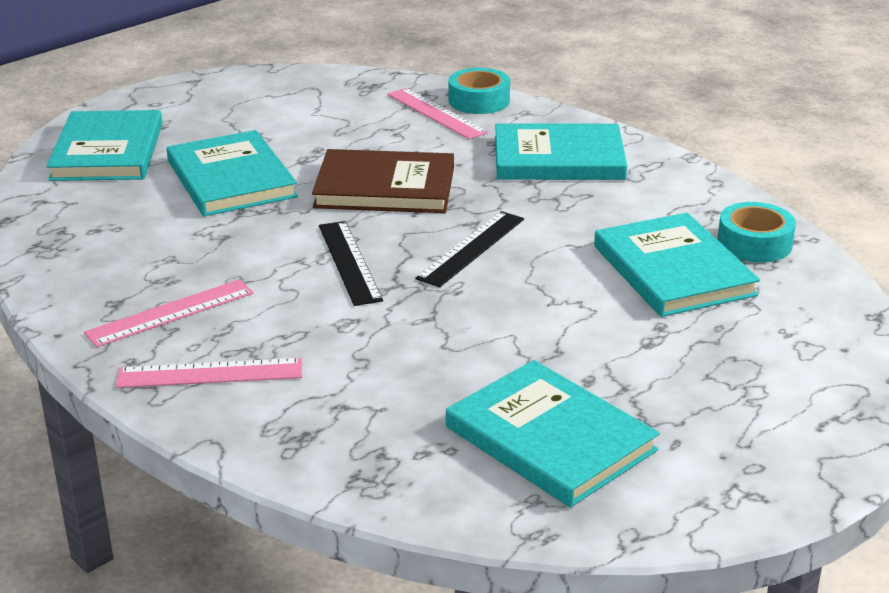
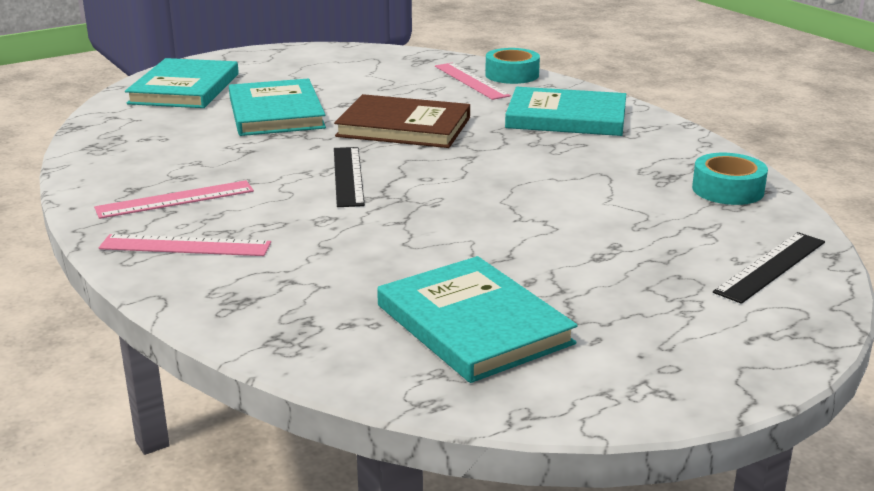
camera: 10 degrees right, 5 degrees down
(471, 248) = (461, 174): black ruler -> black ruler (771, 266)
(673, 270) = (642, 204): turquoise book -> none

